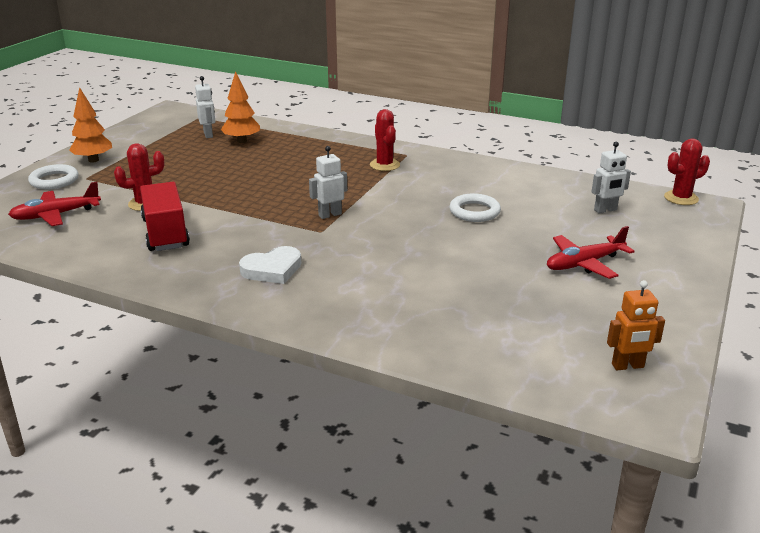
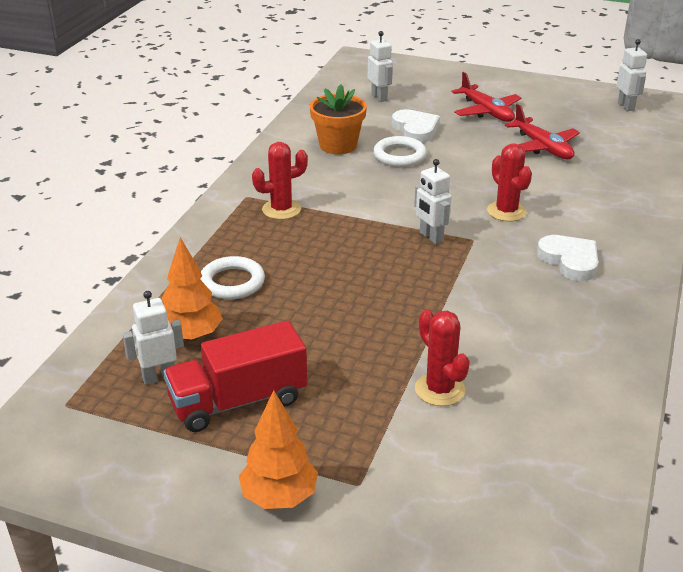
camera: 95 degrees left, 5 degrees up
(54, 180) = (376, 524): white ring -> white ring (232, 282)
(56, 215) = (503, 477): red plane -> red plane (542, 147)
(166, 233) = (519, 351): red truck -> red truck (238, 401)
(494, 187) = (338, 145): none -> orange flower pot
(531, 222) = (415, 129): none -> white heart
(628, 366) = (626, 106): orange robot -> white robot
(681, 198) = (346, 66): red cactus -> red cactus (506, 211)

